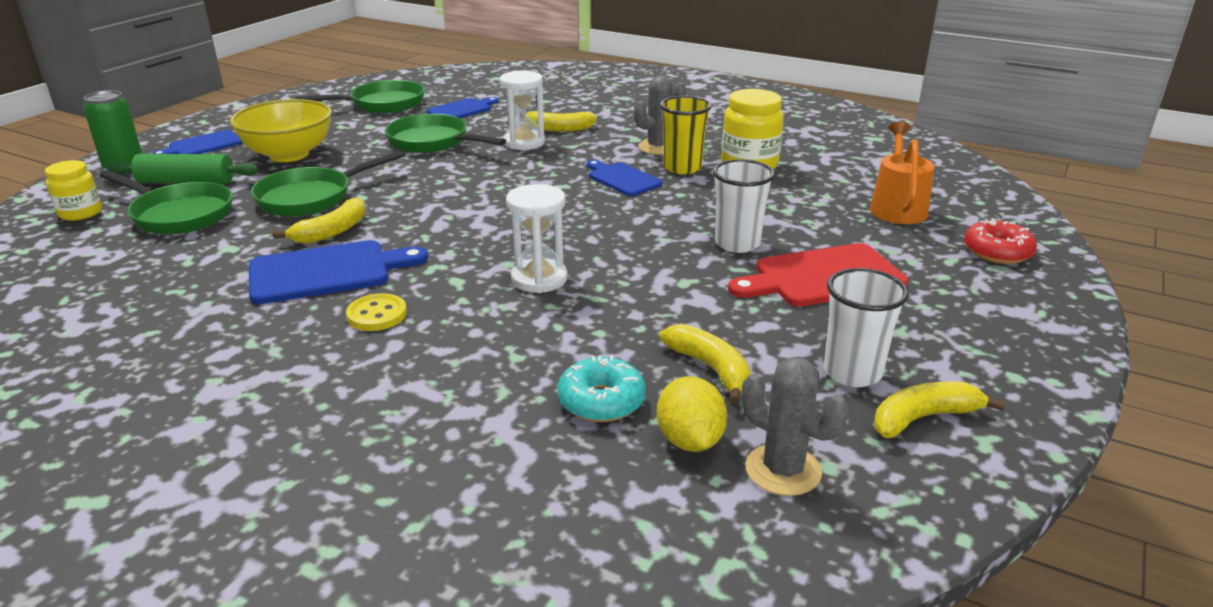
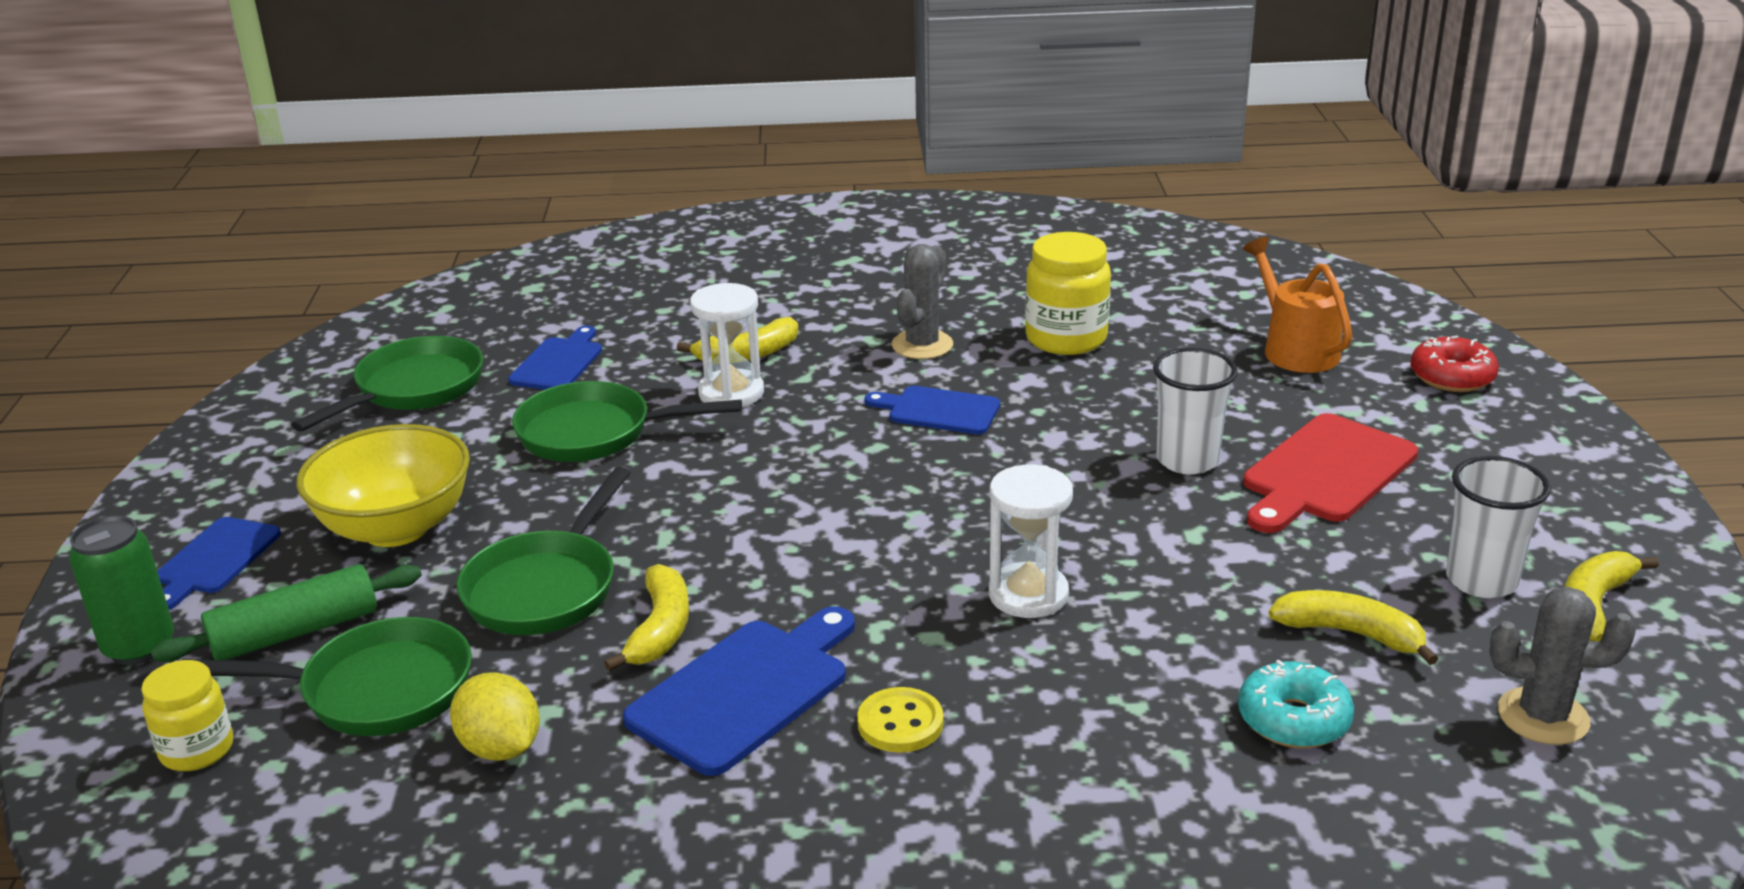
camera: 30 degrees left, 0 degrees up
(682, 168) = (991, 368): yellow cup -> none
(690, 440) = (1428, 724): yellow lemon -> yellow lemon (500, 748)

